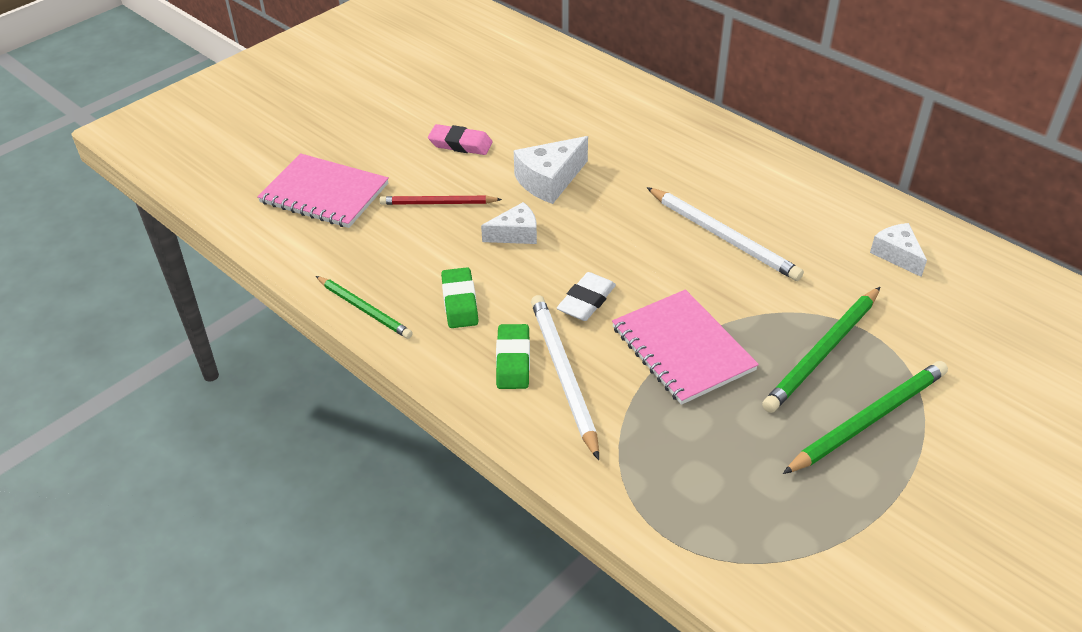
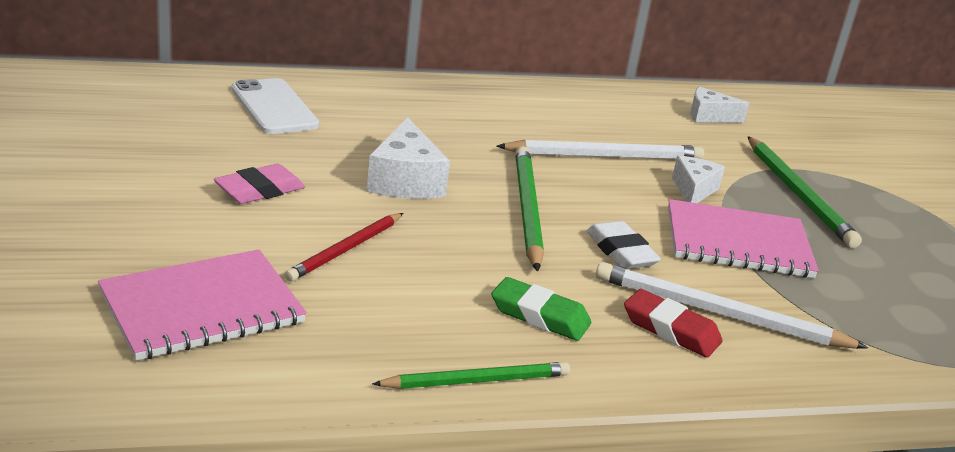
camera: 60 degrees left, 15 degrees down
(513, 360) = (671, 329): green eraser -> red eraser
(516, 234) = (467, 235): white cheese -> white cheese (693, 190)
(567, 92) = (274, 107): none -> white phone
(868, 419) = (891, 217): green pencil -> green pencil (527, 209)

